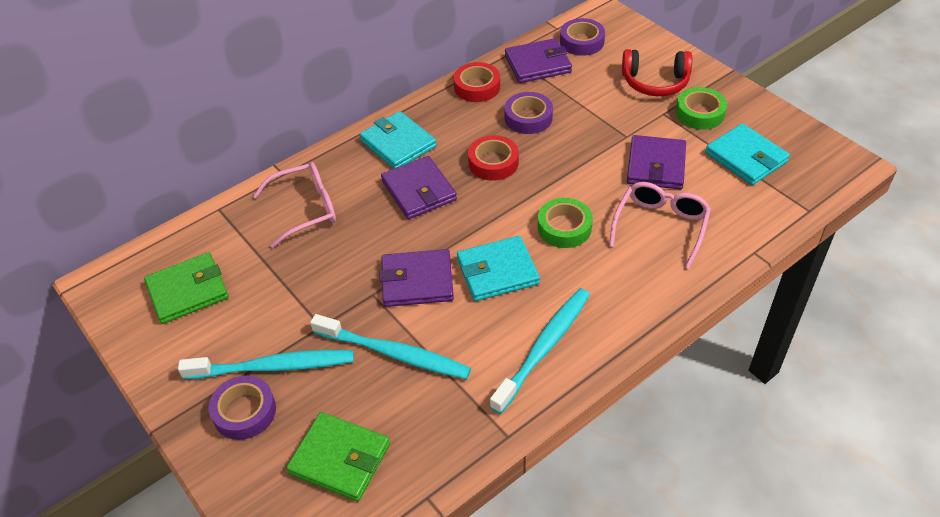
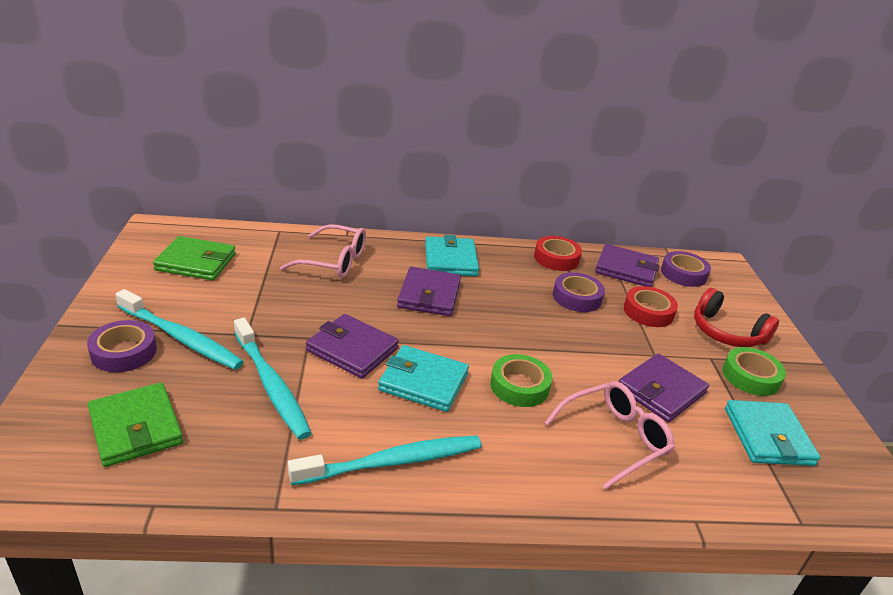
camera: 30 degrees right, 15 degrees down
(493, 162) = (511, 310): red tape -> red tape (648, 312)

